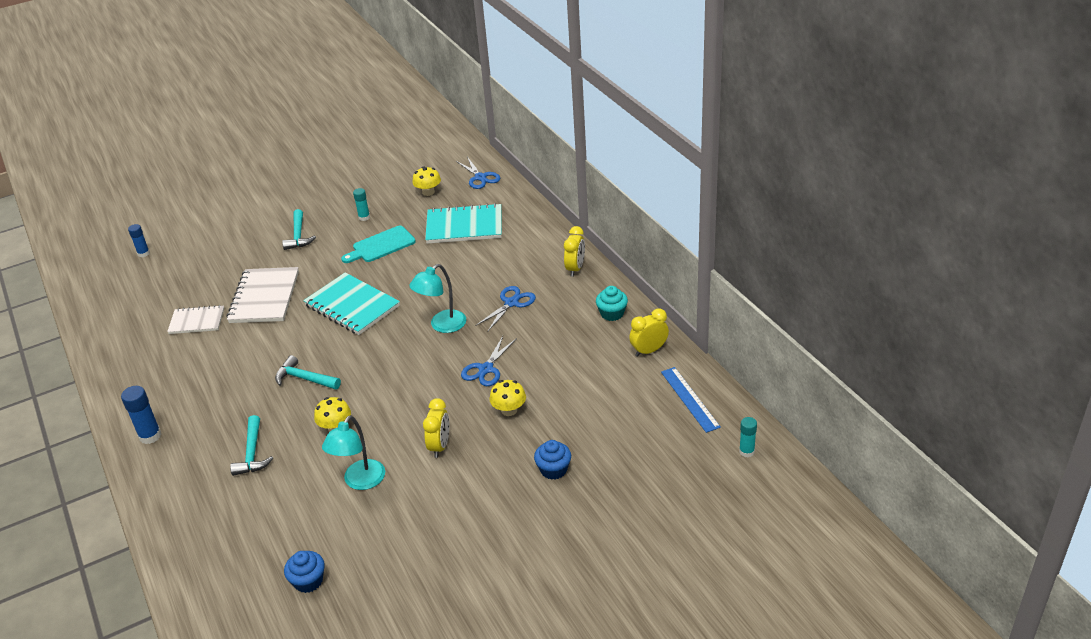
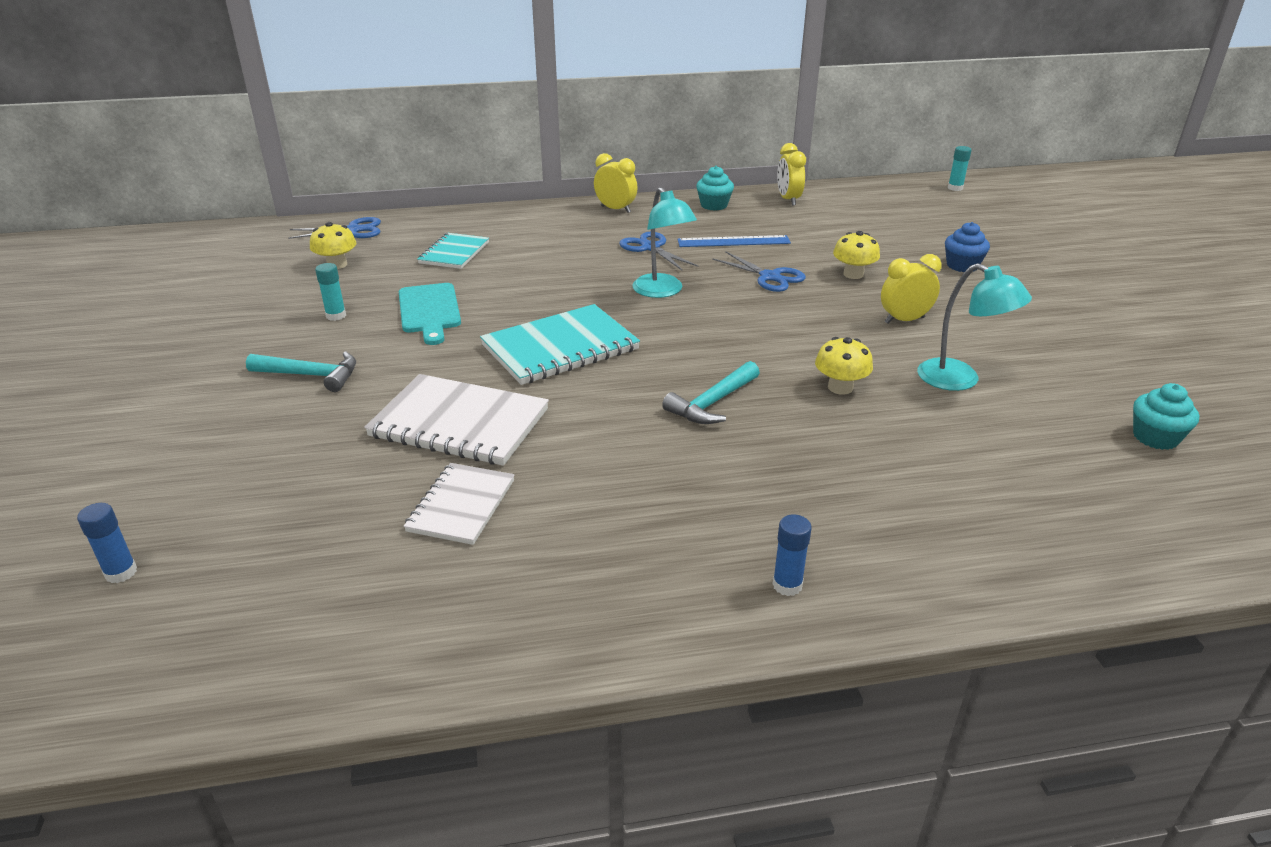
camera: 75 degrees left, 5 degrees down
(150, 436) = (787, 585): blue glue stick -> blue glue stick, size x0.66
(252, 453) = (875, 466): turquoise hammer -> none
(308, 581) = (1155, 437): blue cupcake -> turquoise cupcake
(440, 446) = (904, 320): yellow clock -> yellow clock turned 45 degrees counterclockwise
(464, 226) = (454, 253): turquoise notebook -> turquoise notebook, size x0.62
(689, 399) = (872, 196): blue ruler -> blue ruler (733, 241)

